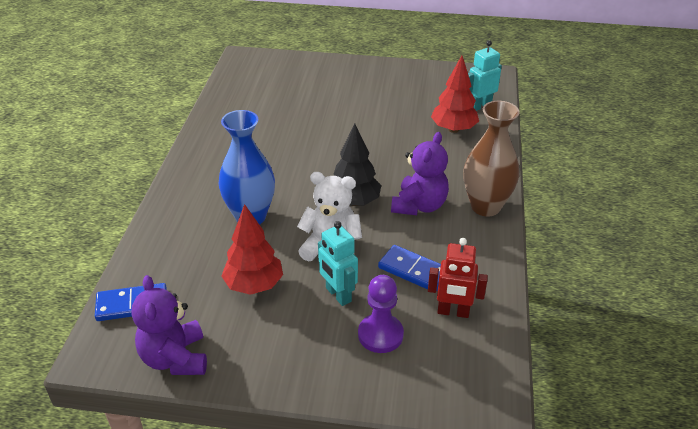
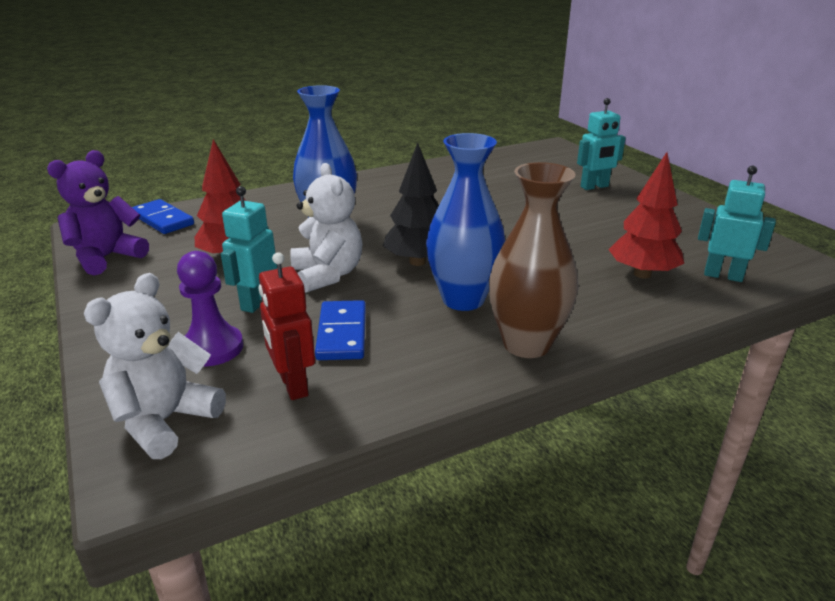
camera: 55 degrees right, 10 degrees down
(329, 80) = (594, 187): none -> turquoise robot
(419, 206) = (463, 299): purple teddy bear -> blue vase
(447, 379) = (165, 421): none -> white teddy bear

